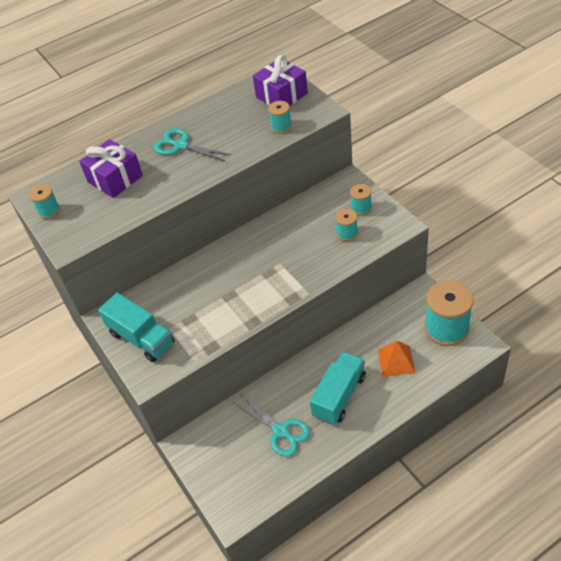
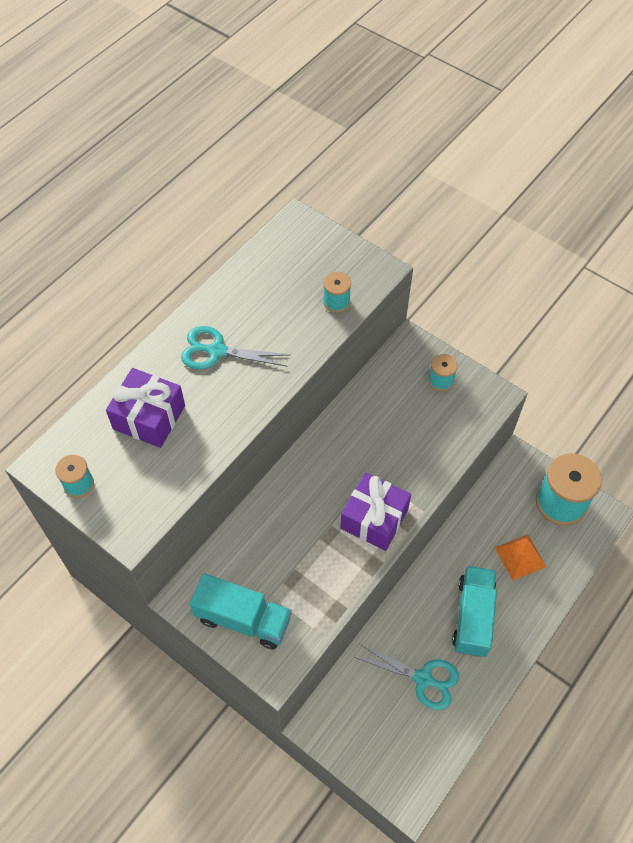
camera: 25 degrees left, 10 degrees up
(281, 95) = (317, 253): purple gift -> purple gift (374, 519)
(347, 233) = (437, 419): turquoise spool -> none

